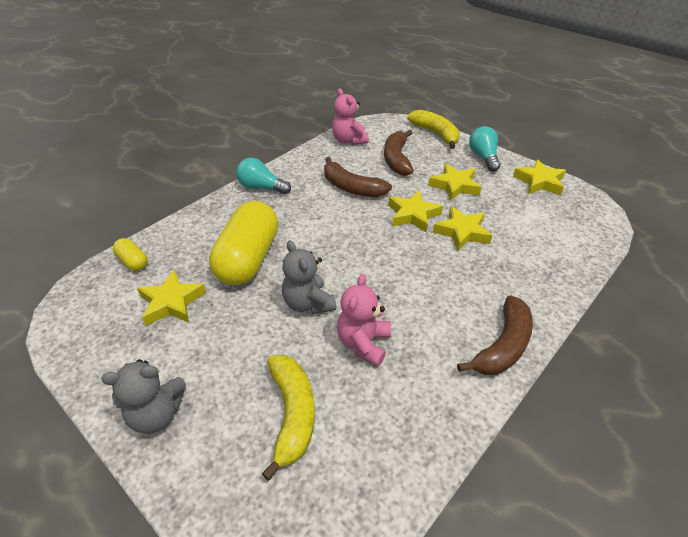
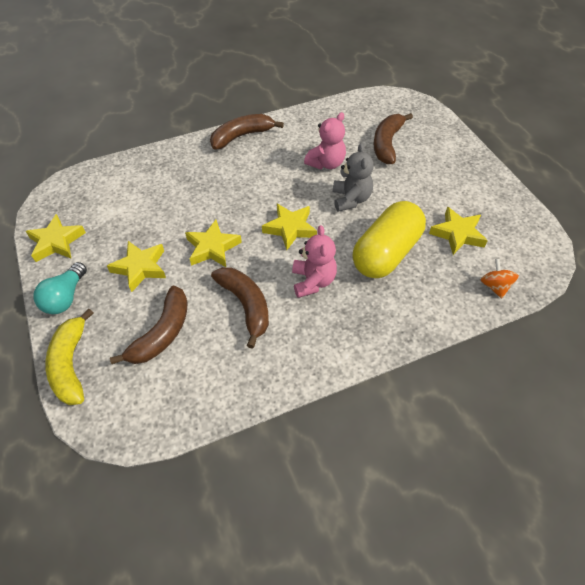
camera: 155 degrees left, 10 degrees up
(133, 261) = (495, 286): yellow capsule -> orange spinning top
(157, 414) = (467, 166): grey teddy bear -> none
(261, 187) = (346, 345): turquoise light bulb -> none
(292, 414) = (387, 144): yellow banana -> brown banana
(348, 141) = (192, 398): pink teddy bear -> pink teddy bear (313, 281)
(462, 232) = (187, 215): yellow star -> yellow star (290, 228)

